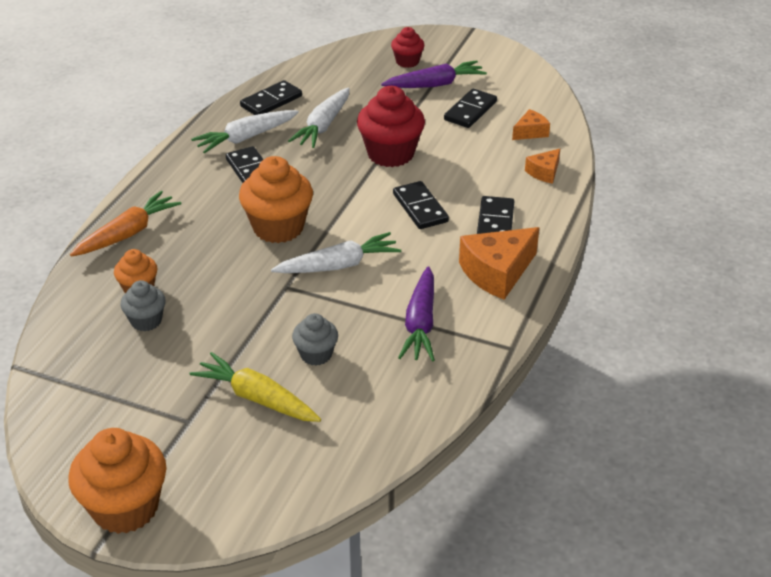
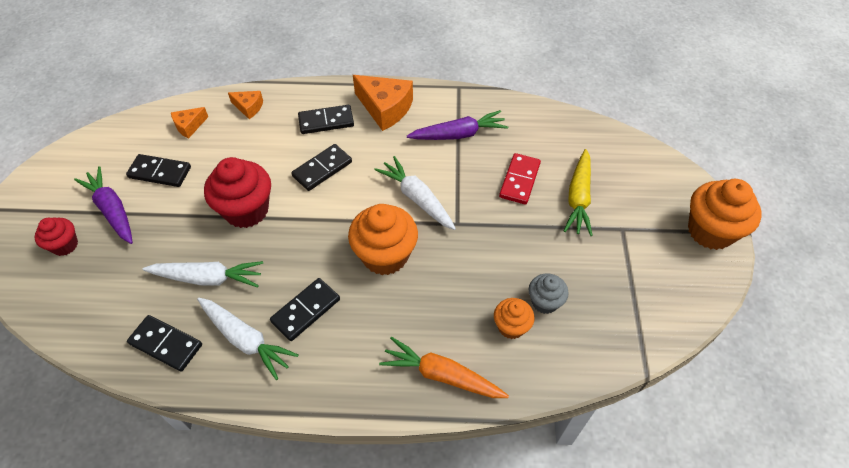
camera: 110 degrees left, 15 degrees up
(316, 354) = (519, 180): grey cupcake -> red domino
(530, 132) = (189, 126): orange cheese -> orange cheese turned 75 degrees counterclockwise

